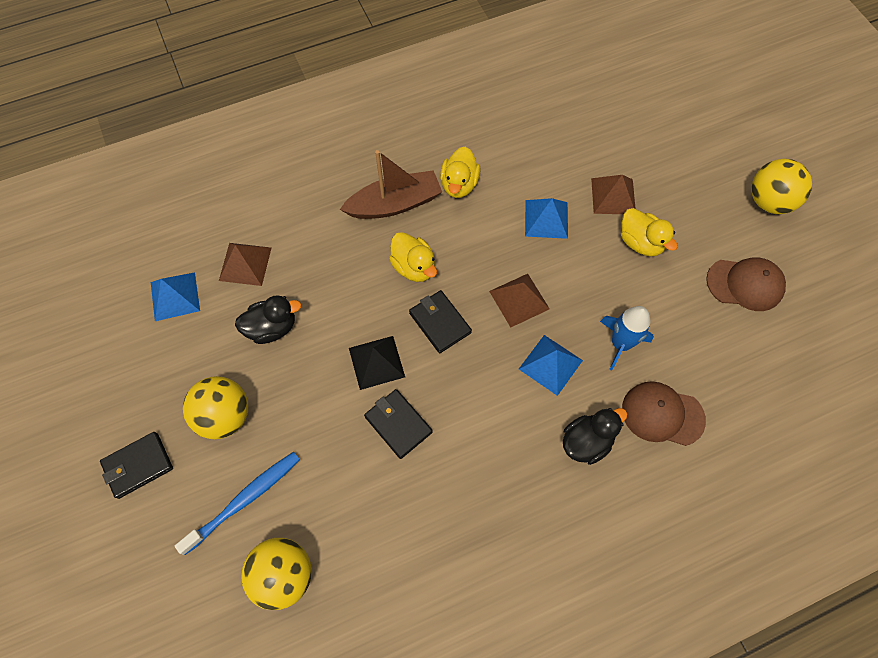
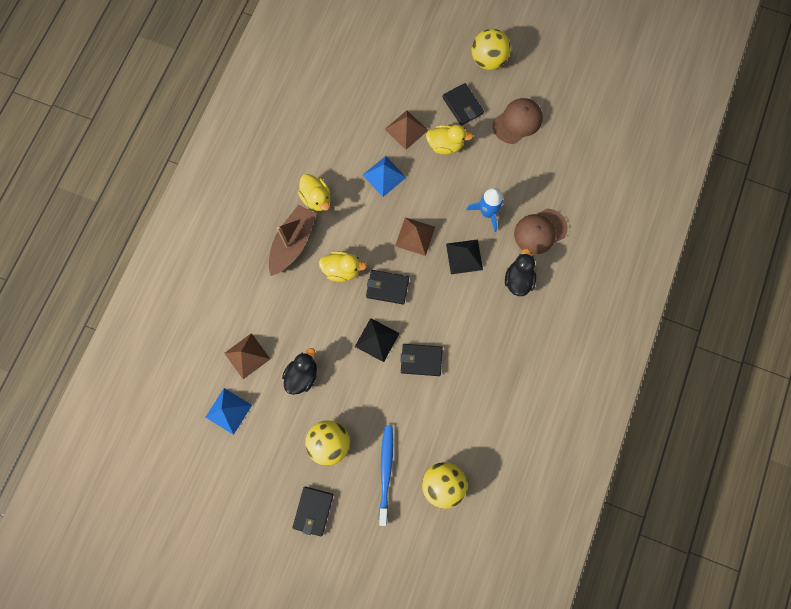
camera: 45 degrees left, 10 degrees up
(550, 364) = (464, 256): blue pyramid -> black pyramid
(697, 221) = (462, 105): none -> black wallet

